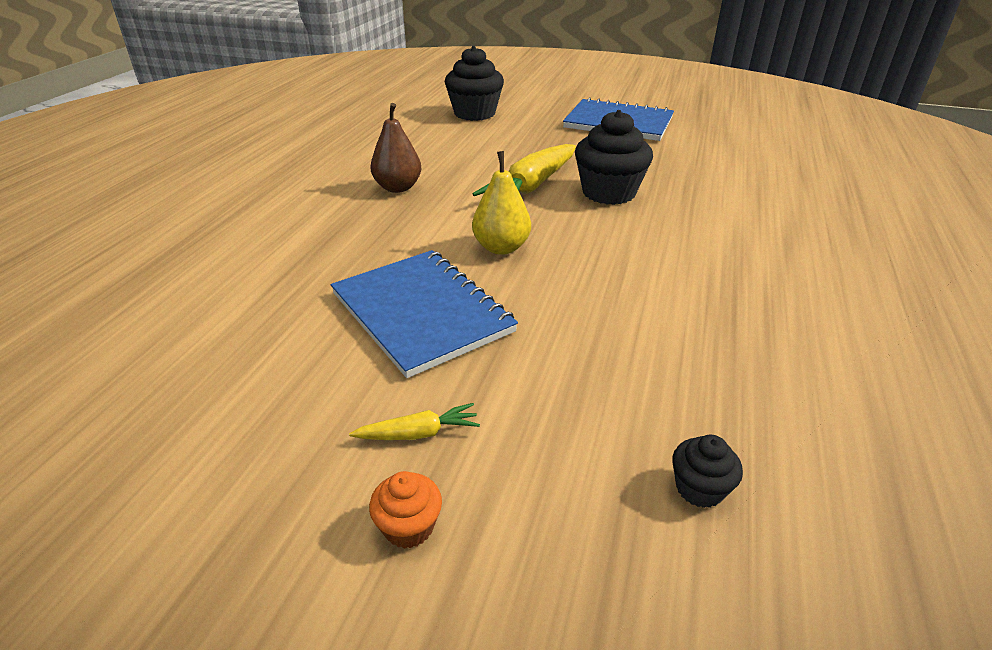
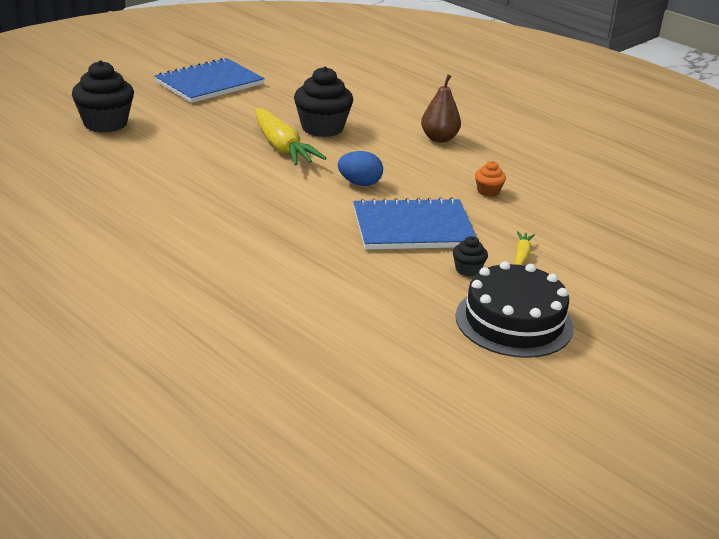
camera: 65 degrees left, 5 degrees down
(195, 479) = (514, 321): none -> black cake
(398, 188) = (223, 193): brown pear -> brown pear (439, 138)
(409, 527) = (581, 272): orange cupcake -> orange cupcake (488, 191)
(501, 248) = (359, 183): yellow pear -> blue egg
(699, 488) = (599, 204): black cupcake -> black cupcake (468, 270)

